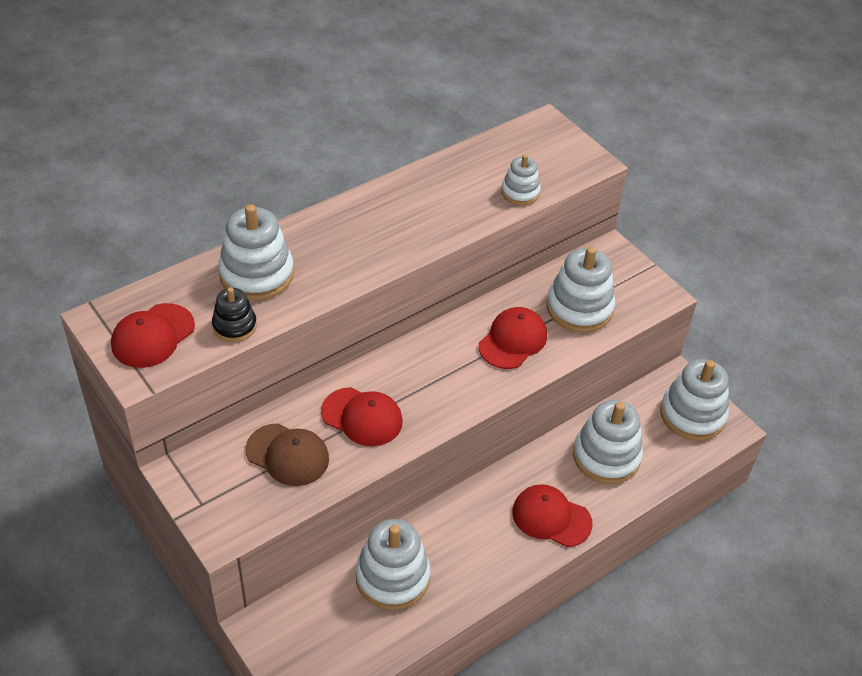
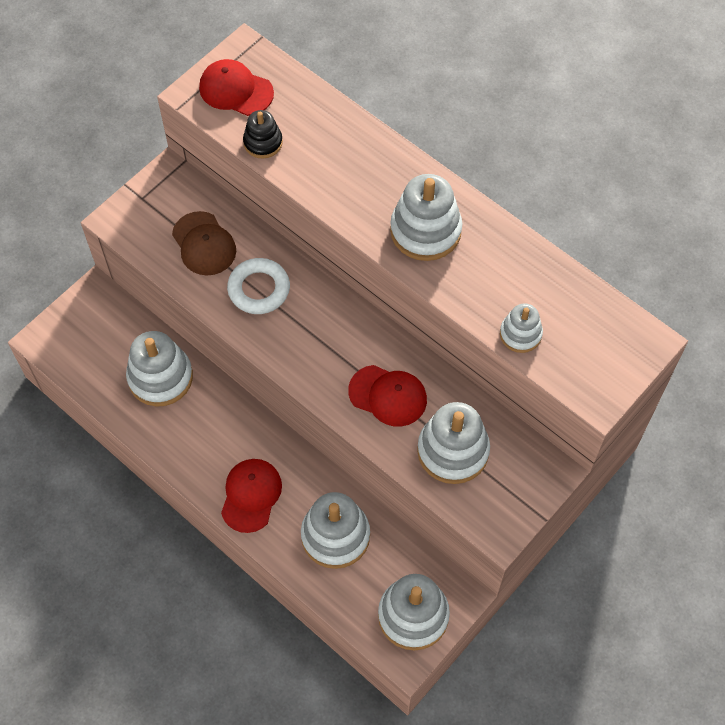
camera: 80 degrees right, 15 degrees up
(256, 274) = (329, 141): white stacking toy -> white stacking toy (425, 231)
(287, 455) = (204, 244): brown cap -> brown cap turned 45 degrees counterclockwise
(362, 417) = (259, 289): red cap -> white ring

